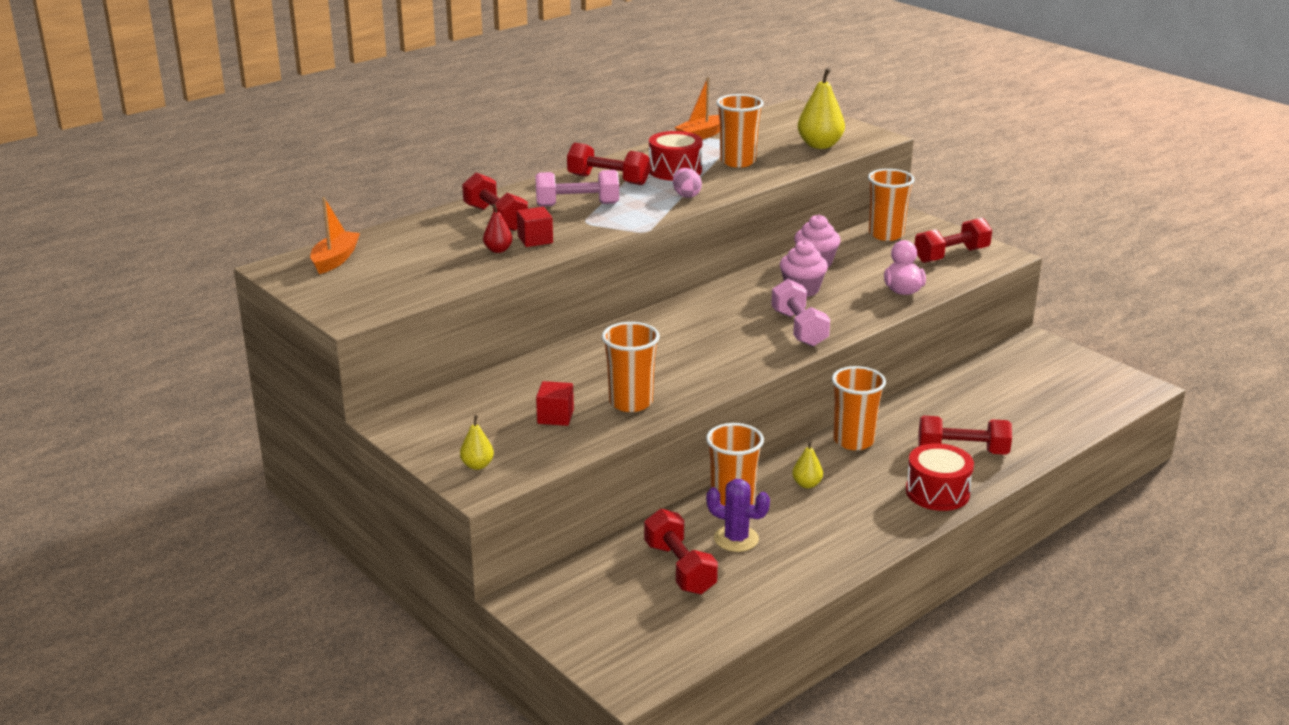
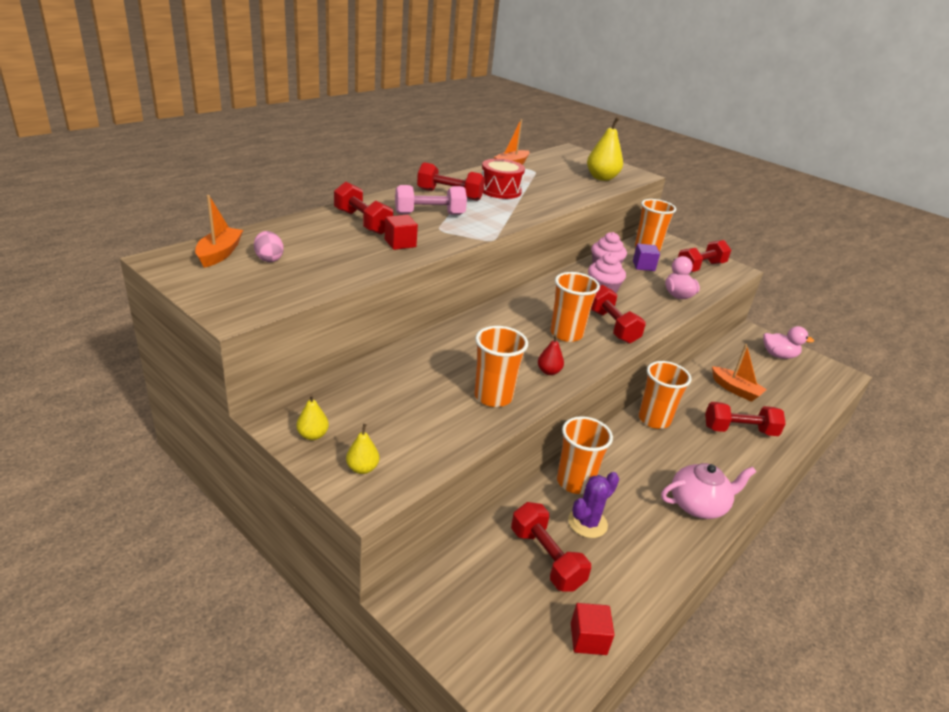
camera: 10 degrees left, 5 degrees up
(498, 250) = (369, 251): red pear -> red pear (548, 371)
(555, 417) = (429, 411): red cube -> red cube (588, 639)
(686, 195) = (515, 211): pink egg -> pink egg (269, 259)
(736, 539) = (587, 523): purple cactus -> purple cactus turned 60 degrees counterclockwise
(738, 162) = (546, 186): orange cup -> orange cup (566, 334)
(799, 328) = (612, 326): pink dumbbell -> red dumbbell
(806, 484) = (630, 463): yellow pear -> yellow pear (312, 435)
(871, 257) = (643, 266): none -> purple cube
(875, 524) = (698, 505): none -> pink teapot
(937, 492) = (735, 471): red drum -> none
(977, 407) = (735, 390): none -> orange boat
(1059, 367) = (778, 355): none -> pink duck

